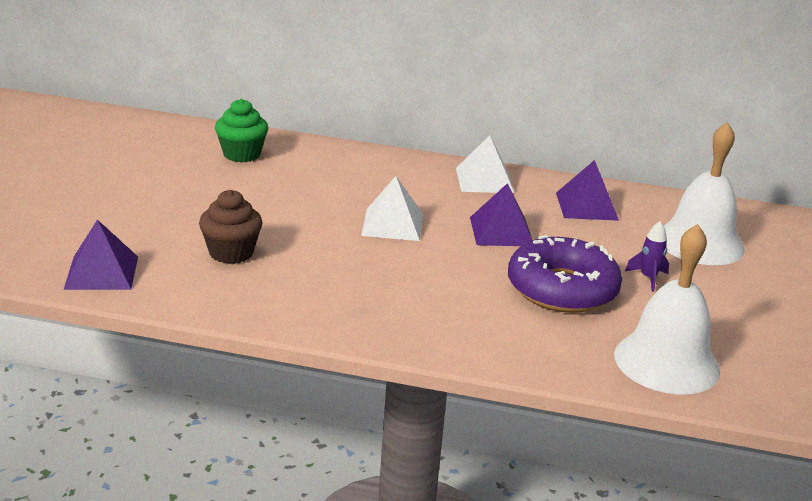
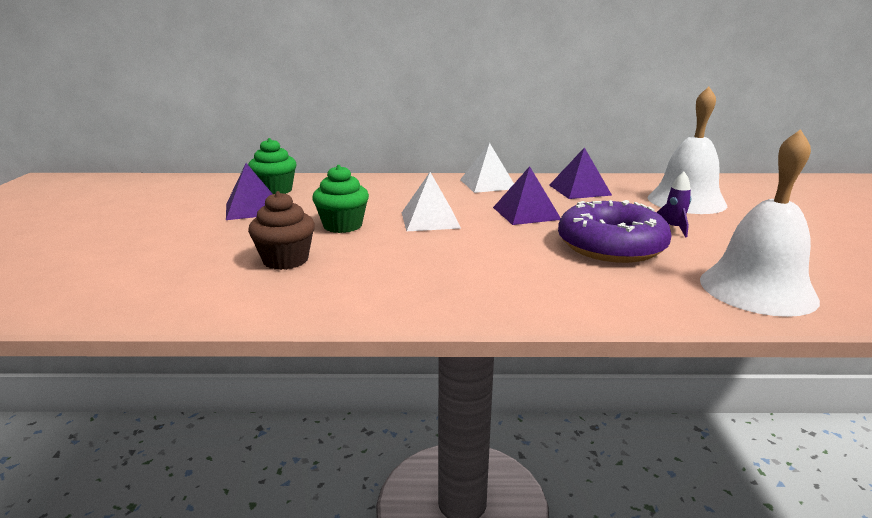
camera: 10 degrees left, 5 degrees down
(101, 272) = (145, 296): purple pyramid -> purple pyramid (252, 209)
(298, 218) = (342, 226): none -> green cupcake

